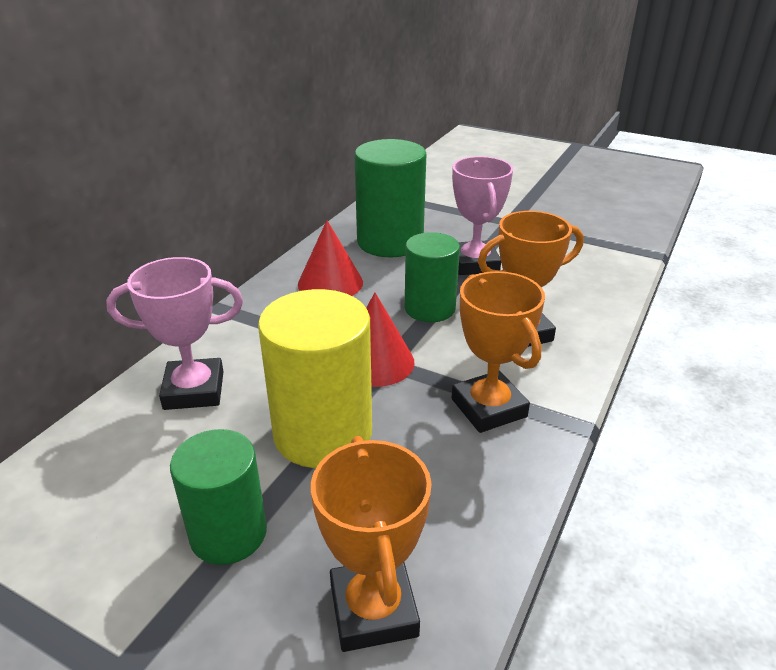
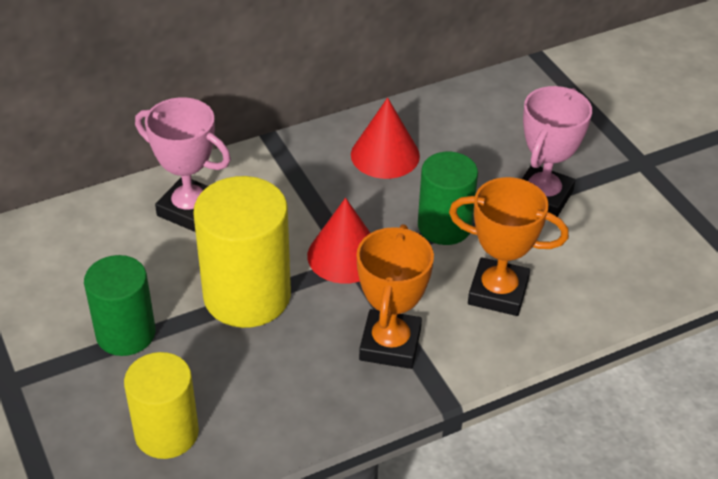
camera: 35 degrees right, 10 degrees up
(373, 609) = (167, 433): orange trophy -> yellow cylinder
(390, 242) = (487, 132): green cylinder -> none

